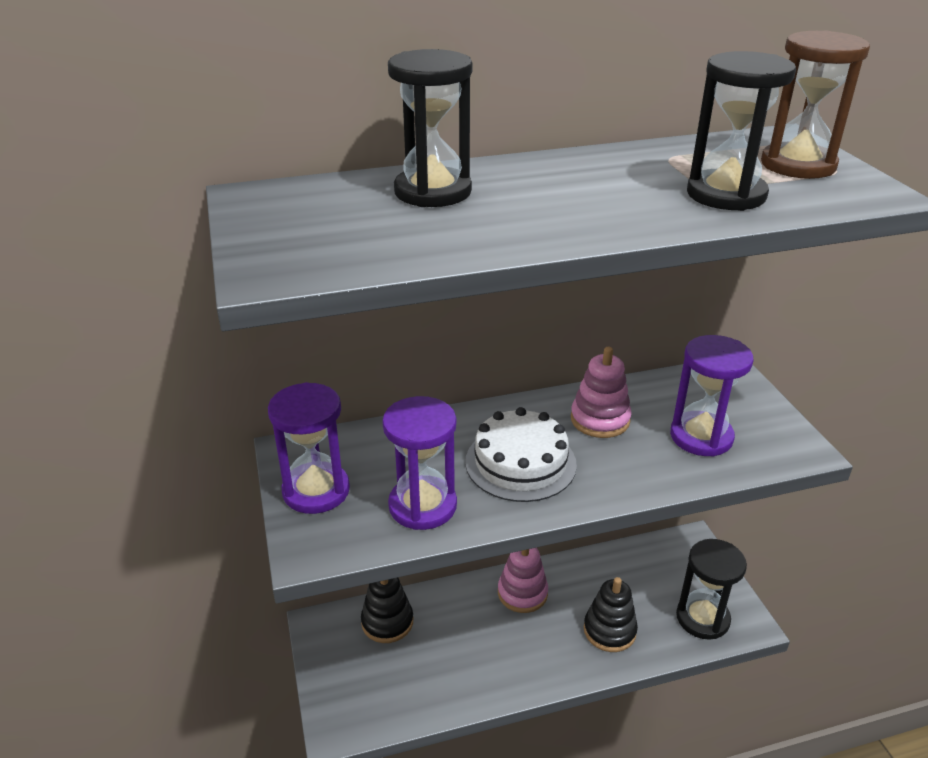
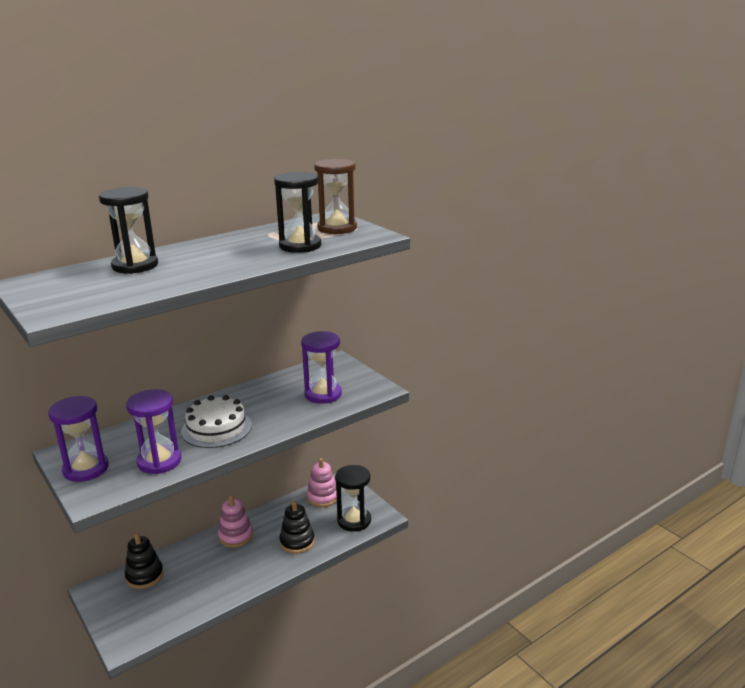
camera: 20 degrees left, 10 degrees down
(600, 419) = (261, 398): pink stacking toy -> pink stacking toy (323, 497)

